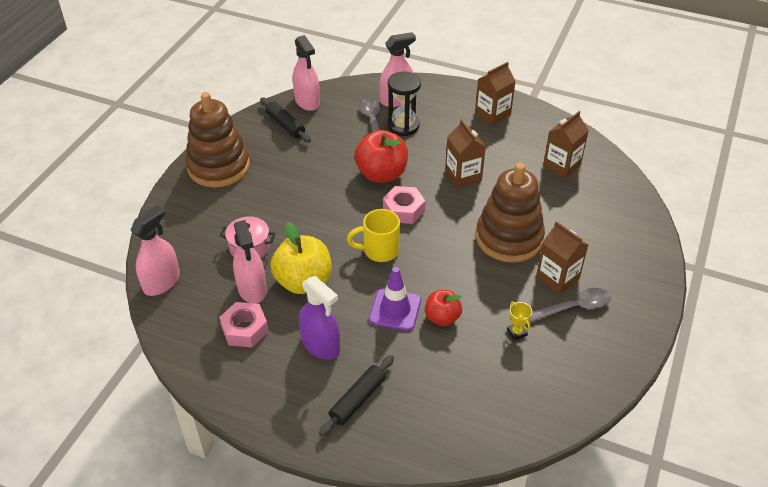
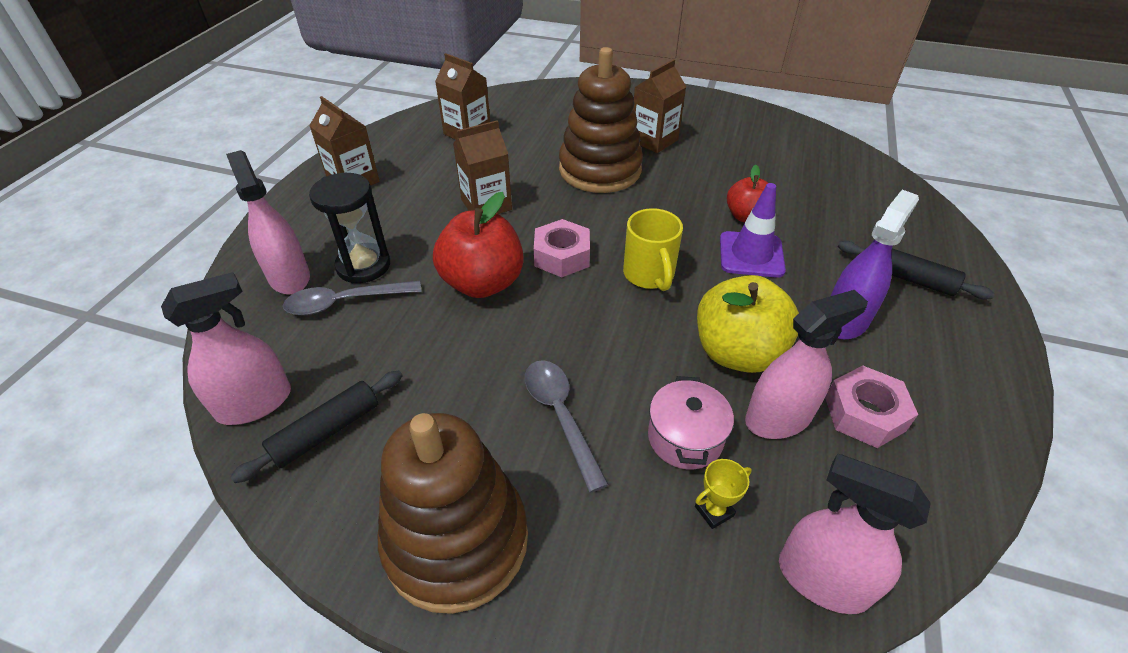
camera: 95 degrees left, 0 degrees up
(517, 332) = (743, 166): yellow trophy -> yellow trophy (714, 511)
(573, 307) = (693, 133): grey spoon -> grey spoon (560, 416)

